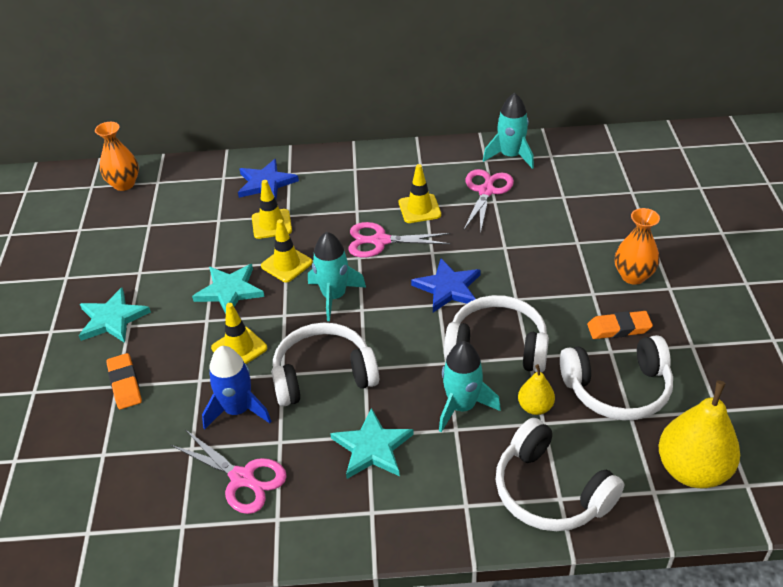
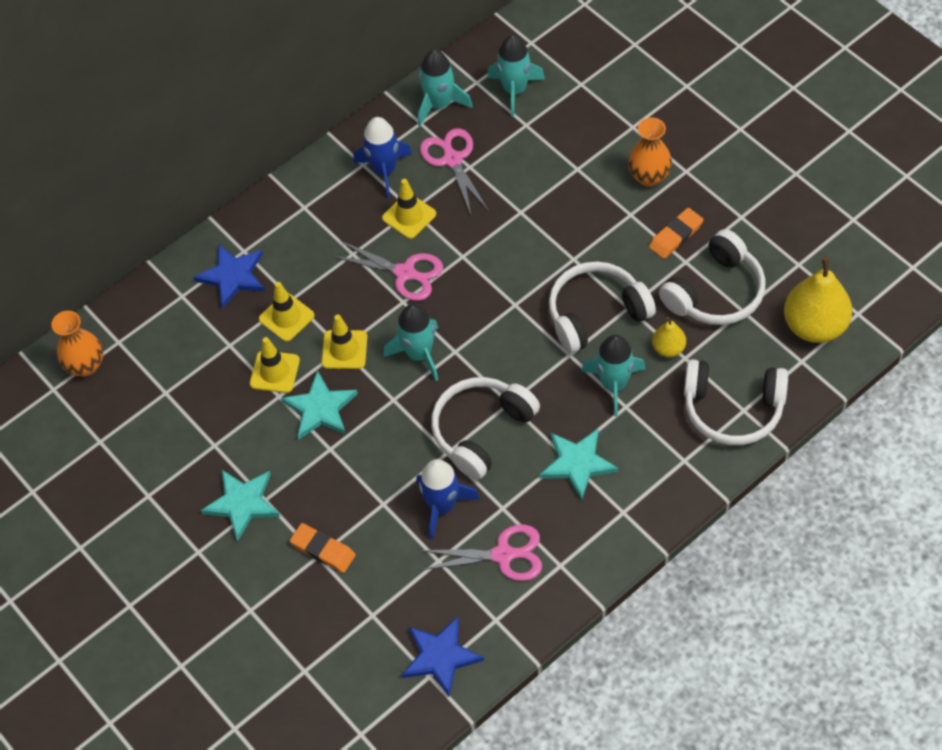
camera: 35 degrees left, 15 degrees up
(239, 348) = (386, 454): yellow traffic cone -> yellow traffic cone (275, 372)
(380, 241) = (405, 273): pink scissors -> pink scissors turned 120 degrees counterclockwise
(431, 175) = (384, 170): none -> blue rocket
(448, 288) = (509, 284): blue star -> blue star (440, 656)
(575, 173) = (514, 90): none -> turquoise rocket

